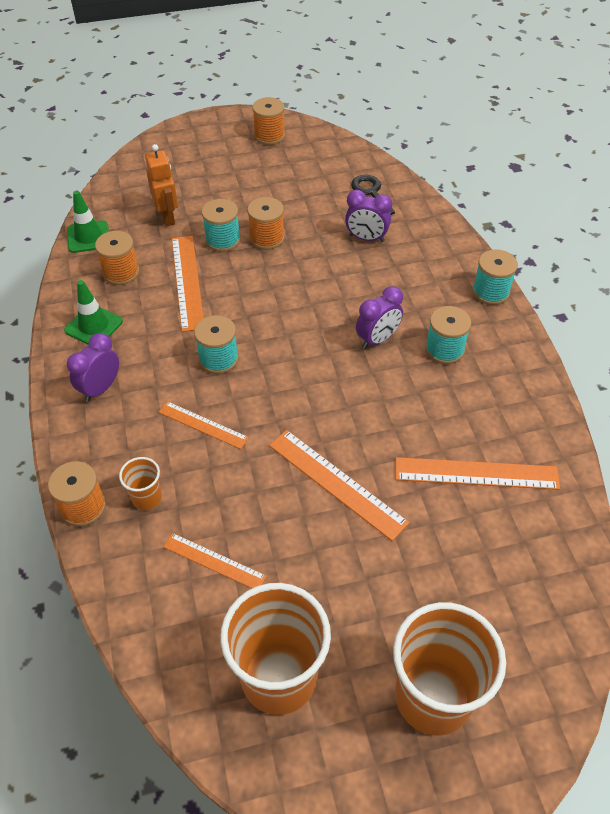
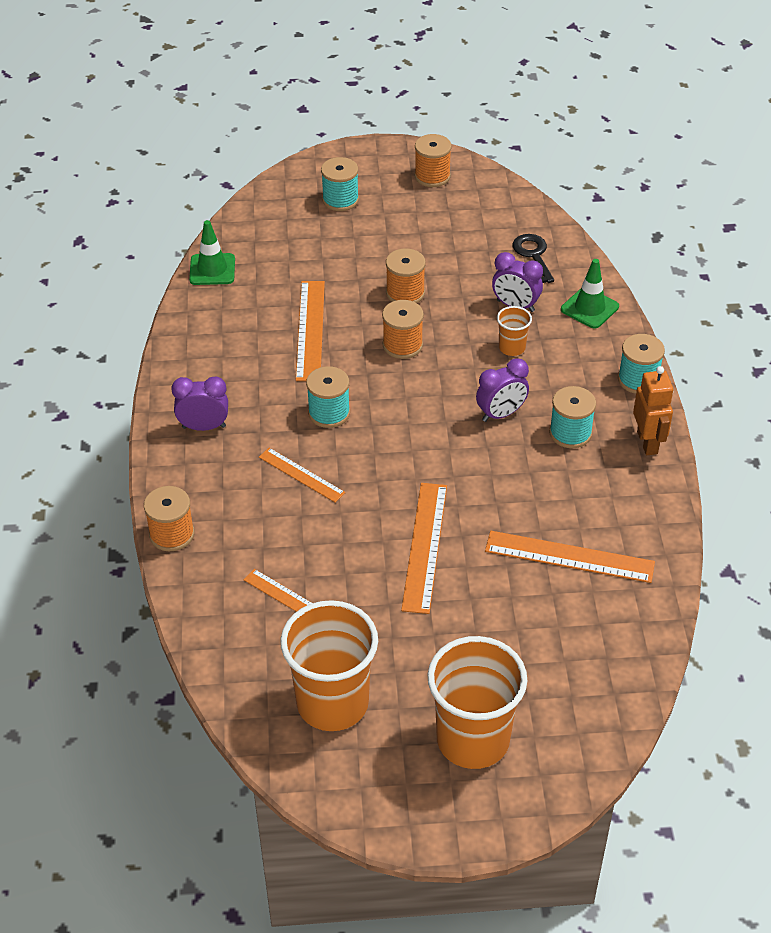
camera: 10 degrees right, 5 degrees down
(94, 326) = (205, 364): green traffic cone -> green traffic cone (589, 308)
(100, 388) = (204, 427): purple clock -> purple clock turned 45 degrees clockwise
(121, 272) = (241, 312): orange spool -> orange spool (402, 345)
(146, 498) = (234, 534): orange cup -> orange cup (512, 348)
(167, 217) = (301, 257): orange robot -> orange robot (647, 442)
(223, 240) = (356, 289): turquoise spool -> turquoise spool (340, 200)
(337, 483) = (425, 546): orange ruler -> orange ruler turned 45 degrees clockwise

